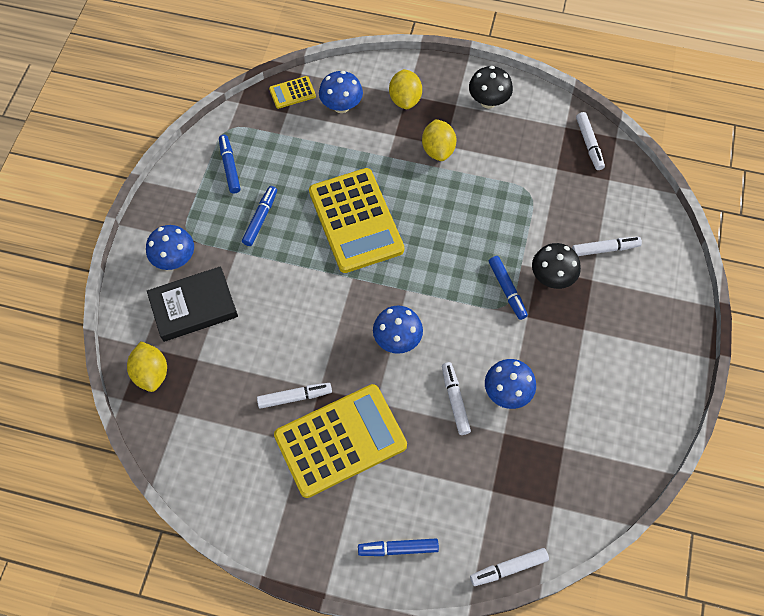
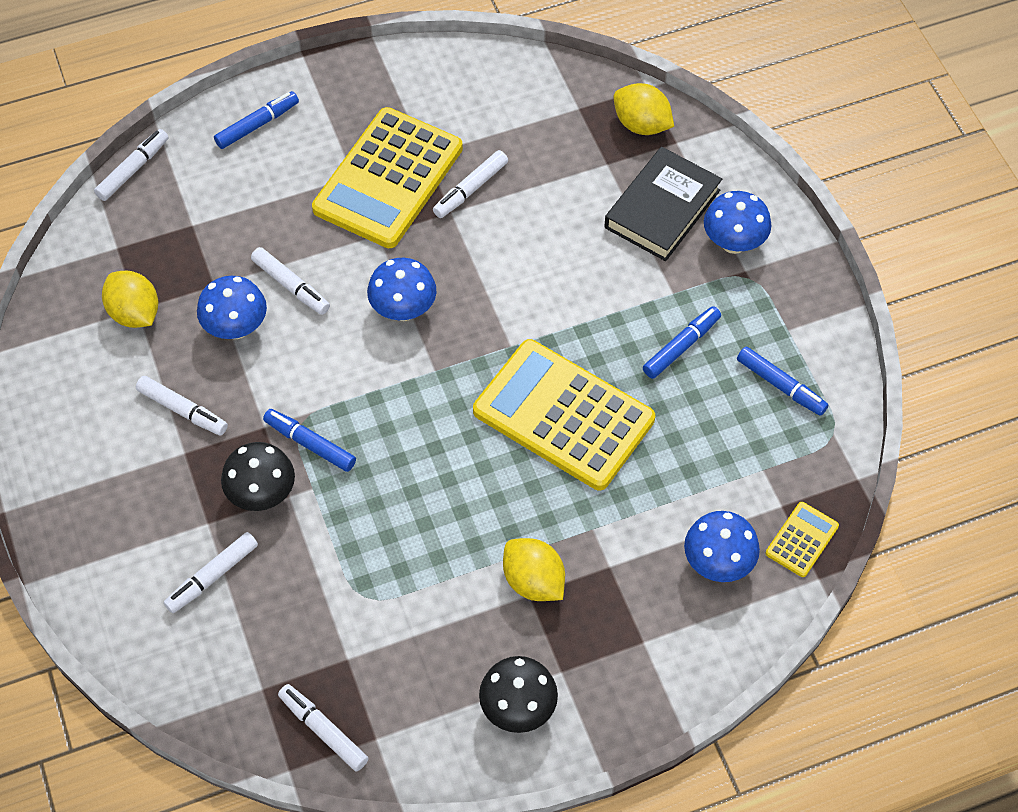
camera: 145 degrees right, 5 degrees down
(260, 218) = (681, 346): blue marker -> blue marker turned 120 degrees counterclockwise
(405, 99) = (639, 632): yellow lemon -> yellow lemon (135, 313)
(570, 357) = (183, 410): none -> white marker

